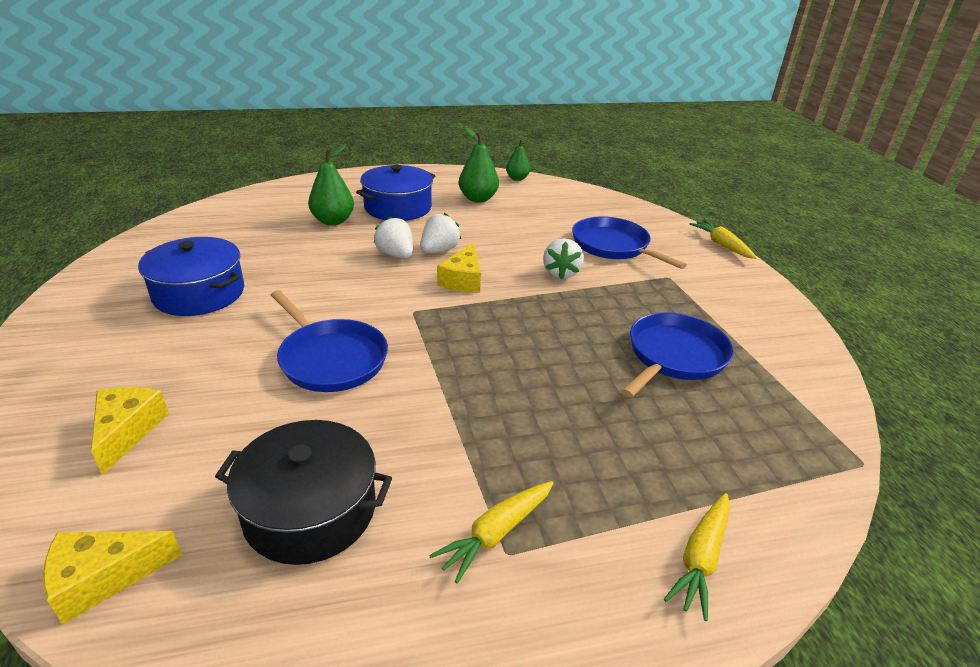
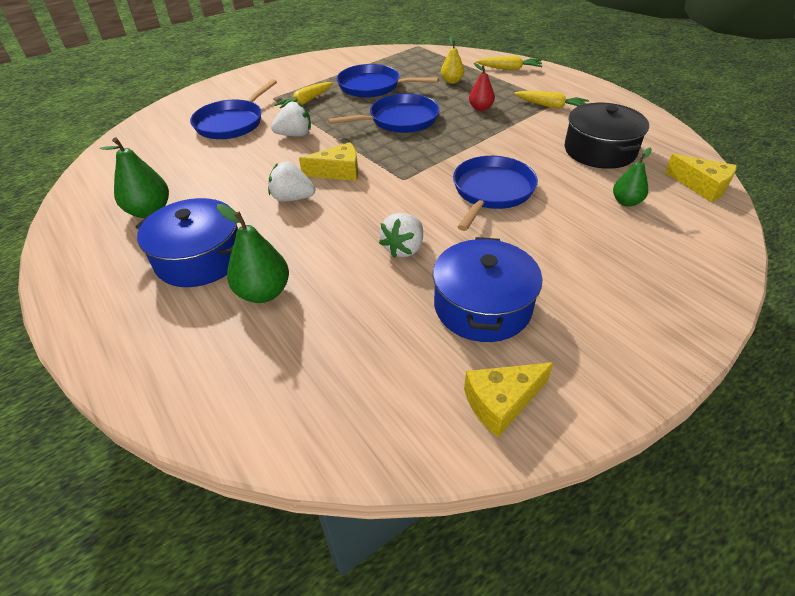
camera: 110 degrees left, 10 degrees up
(127, 431) = (641, 236): yellow cheese -> yellow cheese (501, 402)
(396, 255) = (318, 218): white strawberry -> white strawberry (404, 248)
(517, 178) = (73, 202): green pear -> green pear (626, 202)
(541, 437) = (480, 108): none -> red pear
(552, 349) = (400, 120): none -> blue pan
(664, 444) = (452, 81): none -> yellow pear
(721, 245) = (205, 86): yellow carrot -> yellow carrot (306, 102)

